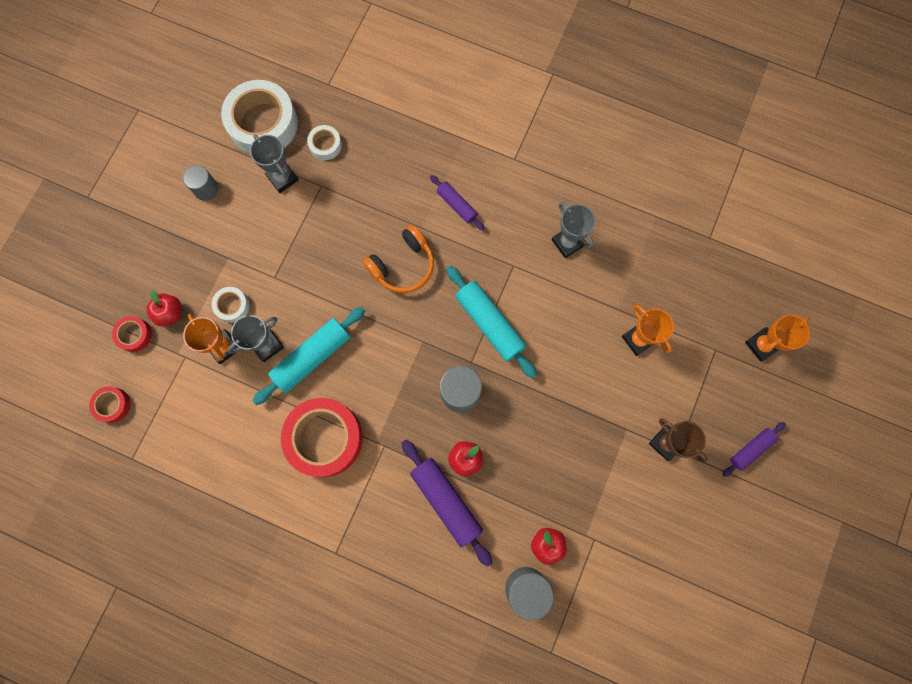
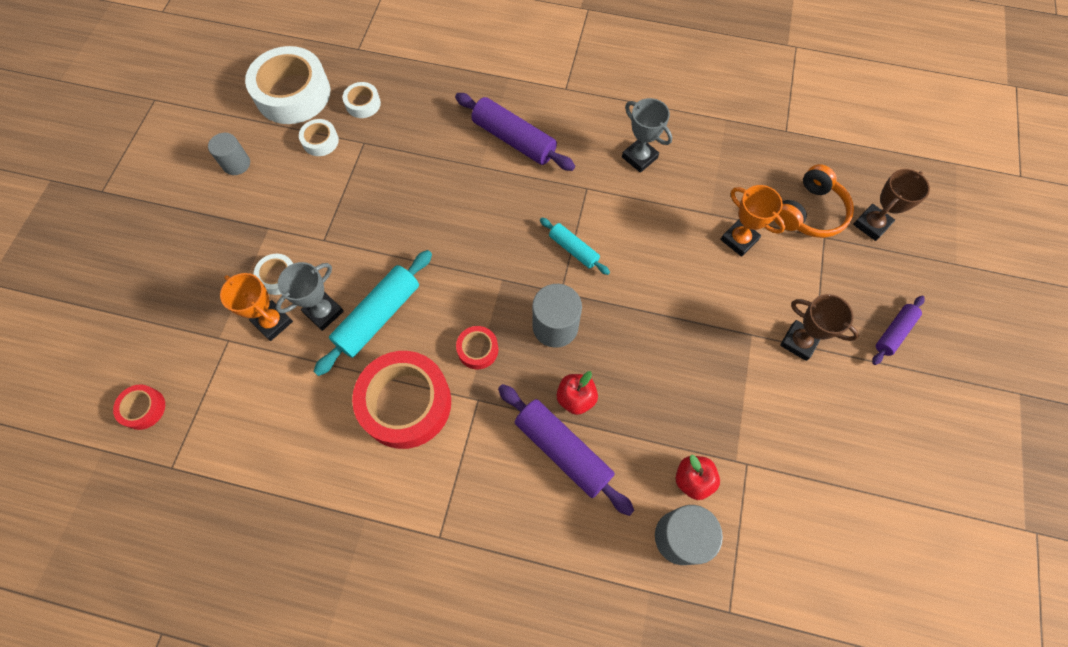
camera: 10 degrees left, 10 degrees down
(134, 335) = (165, 326): red tape -> red tape (478, 349)
(170, 313) = (206, 296): red apple -> none
(282, 178) = (320, 141): grey trophy -> white tape
(403, 266) = (466, 206): orange headphones -> orange headphones (809, 212)
(457, 205) = (514, 139): purple rolling pin -> purple rolling pin, size x1.74
(490, 324) = (573, 249): turquoise rolling pin -> turquoise rolling pin, size x0.58
(761, 345) = (871, 224): orange trophy -> brown trophy

